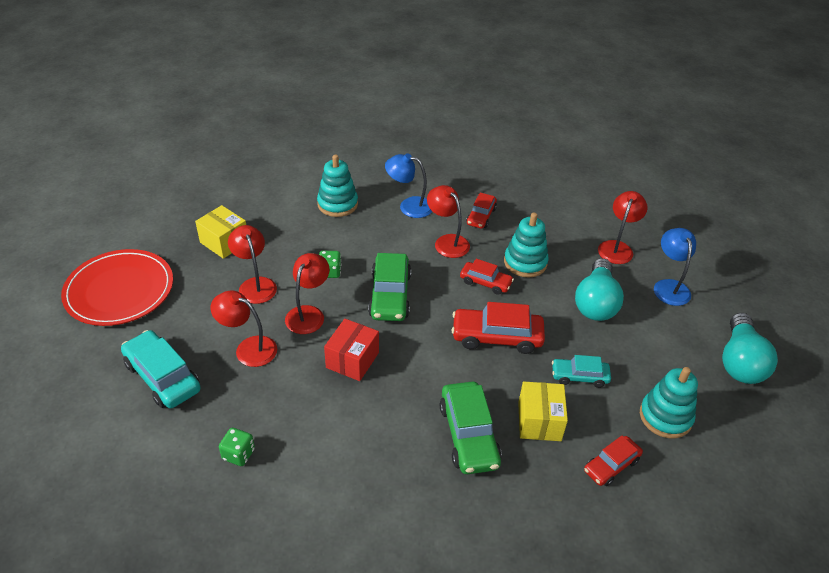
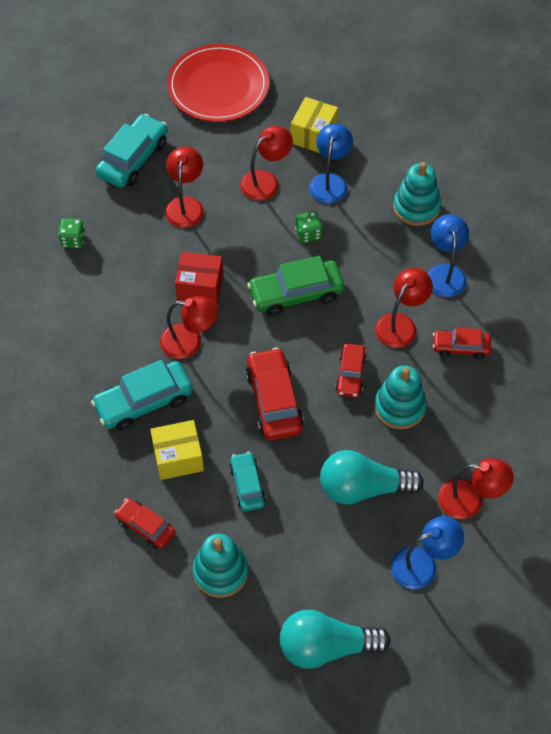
camera: 75 degrees right, 15 degrees up
(282, 245) = (330, 181): none -> blue lamp
(308, 314) = (244, 235): red lamp -> red lamp (190, 342)
(468, 435) = (144, 401): green car -> turquoise car

